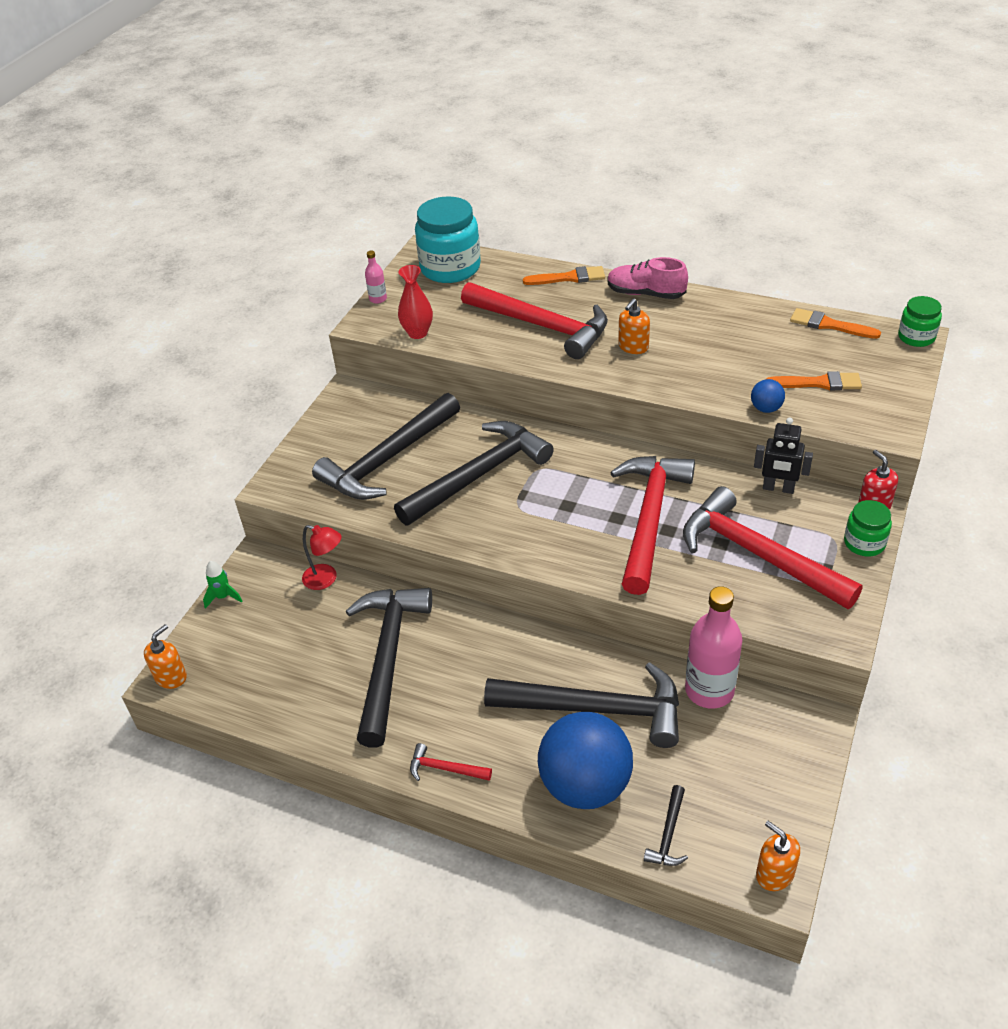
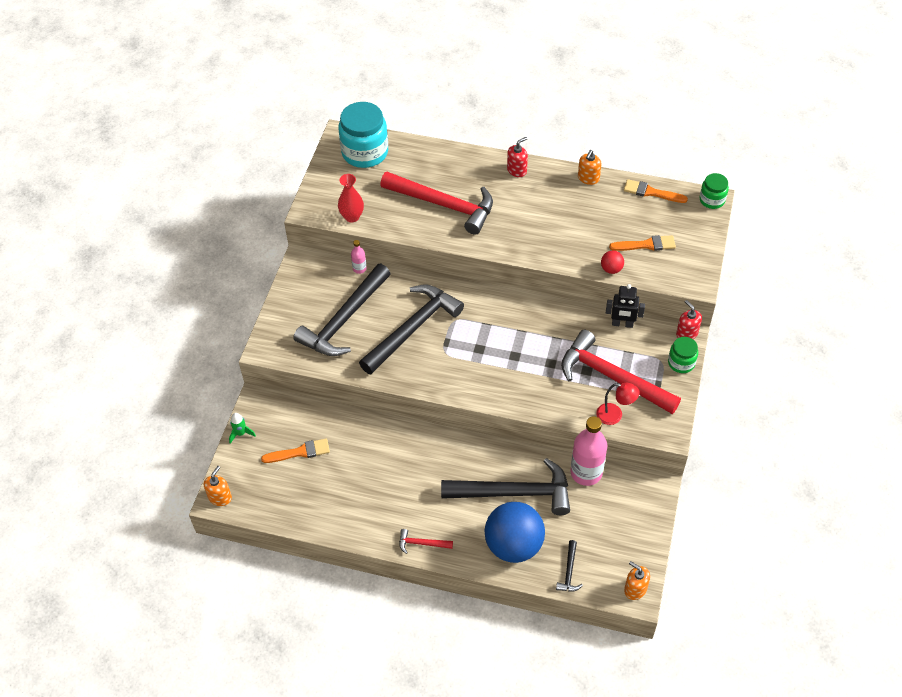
camera: 10 degrees left, 10 degrees up
(326, 579) = (312, 413): red lamp -> red lamp (615, 415)
(378, 299) = (314, 186): pink bottle -> pink bottle (359, 268)
(388, 657) = (368, 469): black hammer -> none
(569, 278) = (457, 157): orange brush -> orange brush (299, 452)
(633, 347) = (513, 220): orange soap dispenser -> orange soap dispenser (588, 178)
(645, 294) = (517, 170): pink shoe -> red soap dispenser
(650, 518) = (537, 355): red hammer -> none
(766, 408) = (611, 269): blue ball -> red ball

